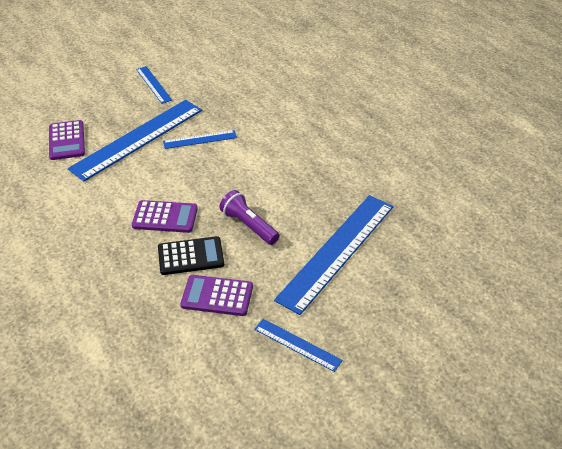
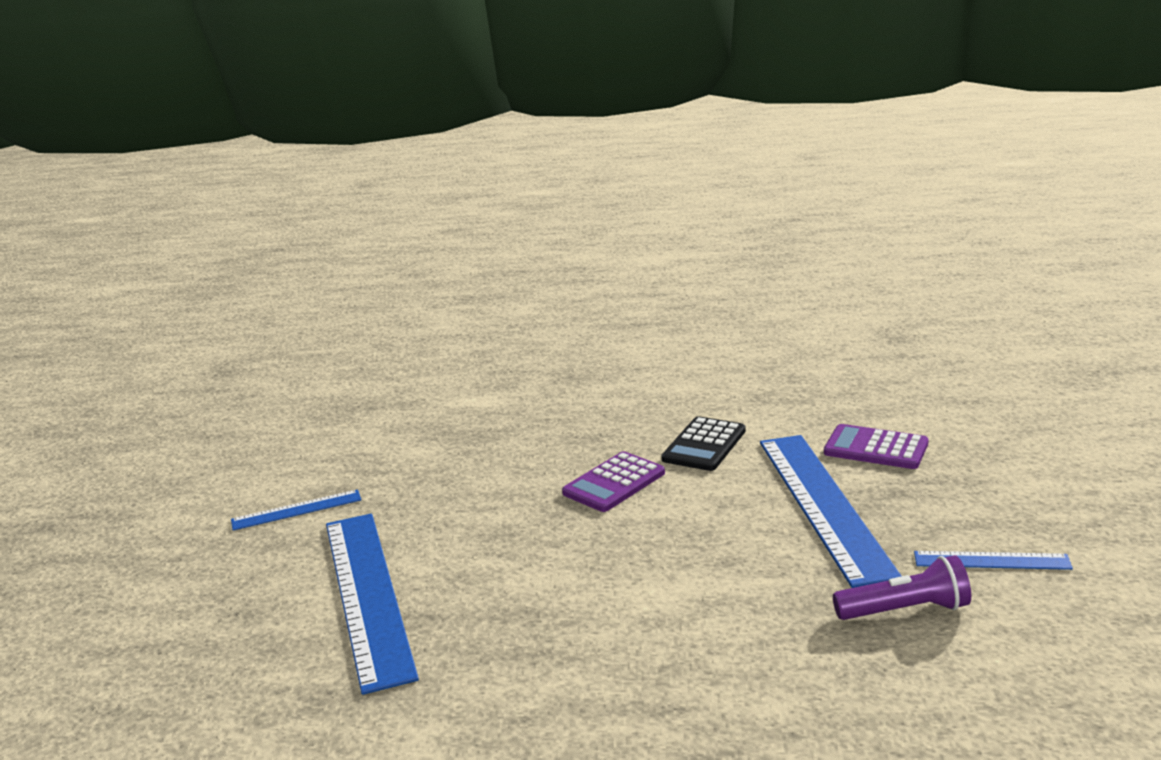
camera: 130 degrees right, 20 degrees down
(191, 256) = (520, 482): black calculator -> black calculator (704, 445)
(200, 139) = (763, 560): blue ruler -> none
(217, 296) = (436, 482): purple calculator -> none
(249, 225) = (513, 541): purple flashlight -> purple flashlight (905, 610)

